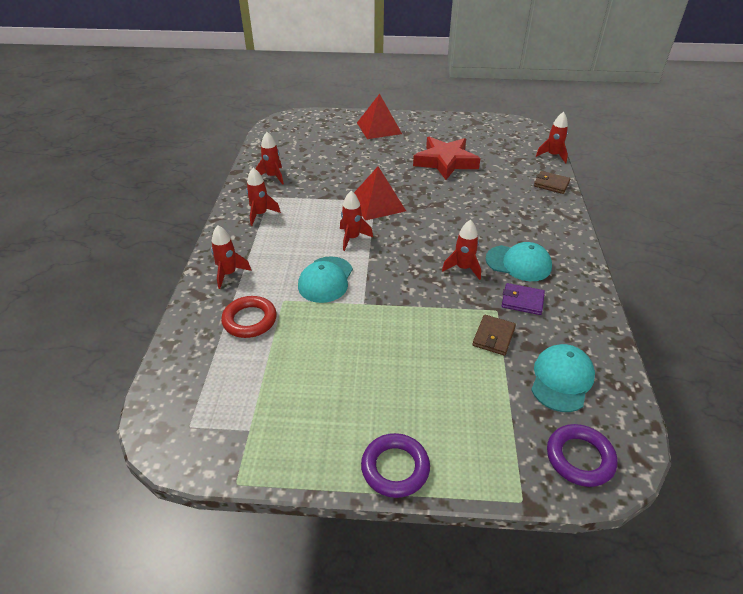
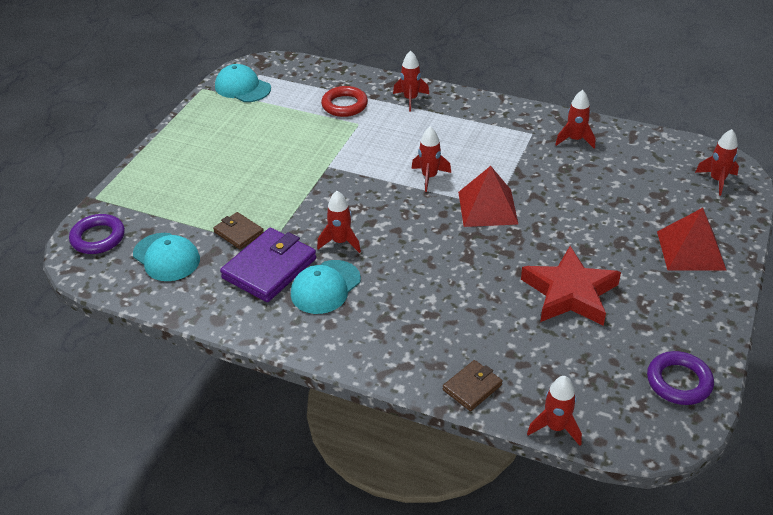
camera: 110 degrees right, 0 degrees up
(260, 214) = (499, 124): red rocket -> red rocket (717, 180)
(325, 280) = (373, 150): turquoise cap -> turquoise cap (242, 87)
(395, 468) = (162, 150): purple ring -> purple ring (679, 382)
(522, 301) = (269, 268): purple wallet -> purple wallet, size x1.82

